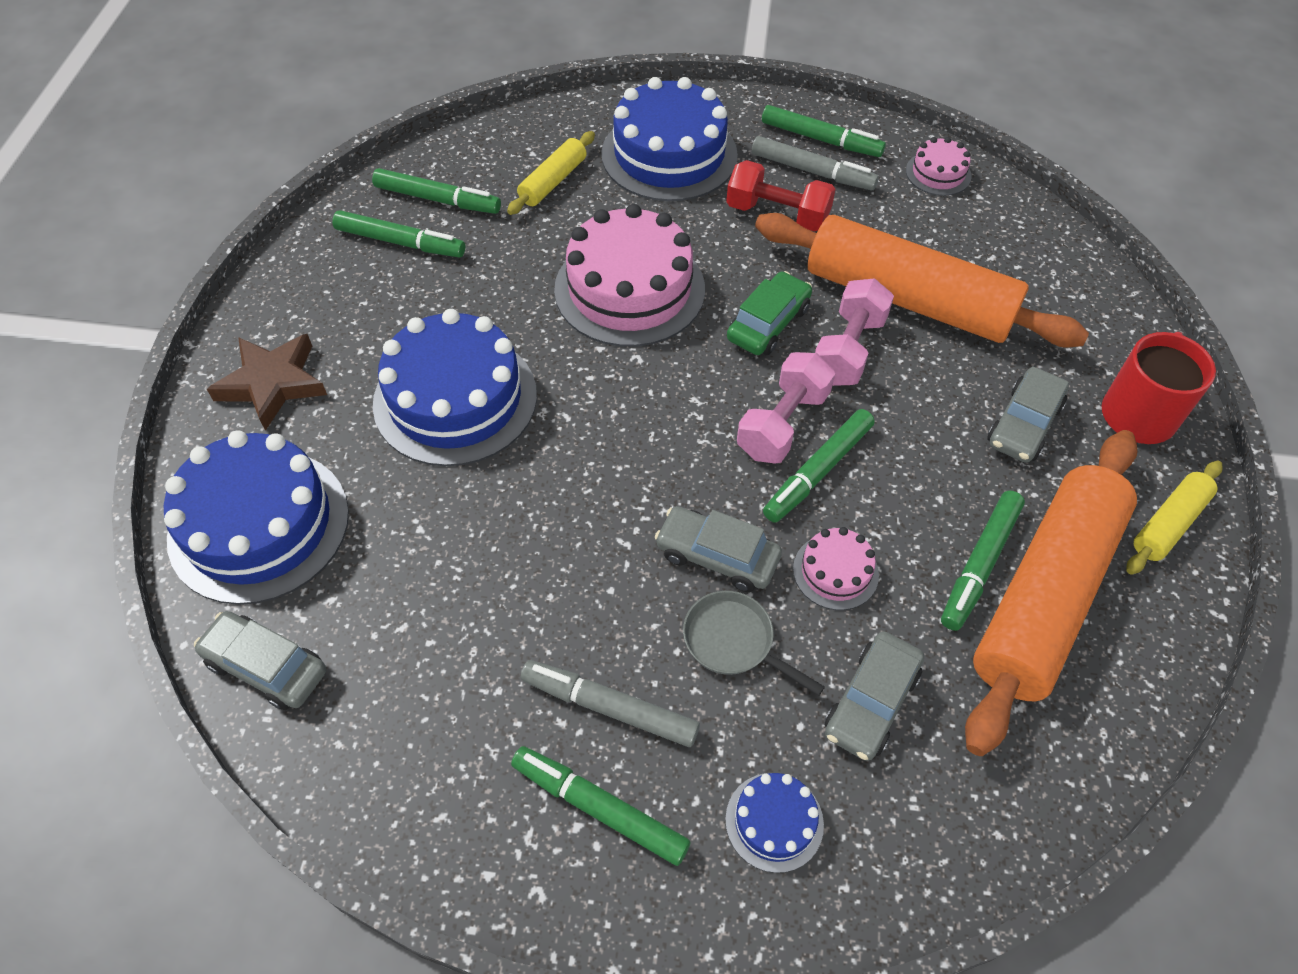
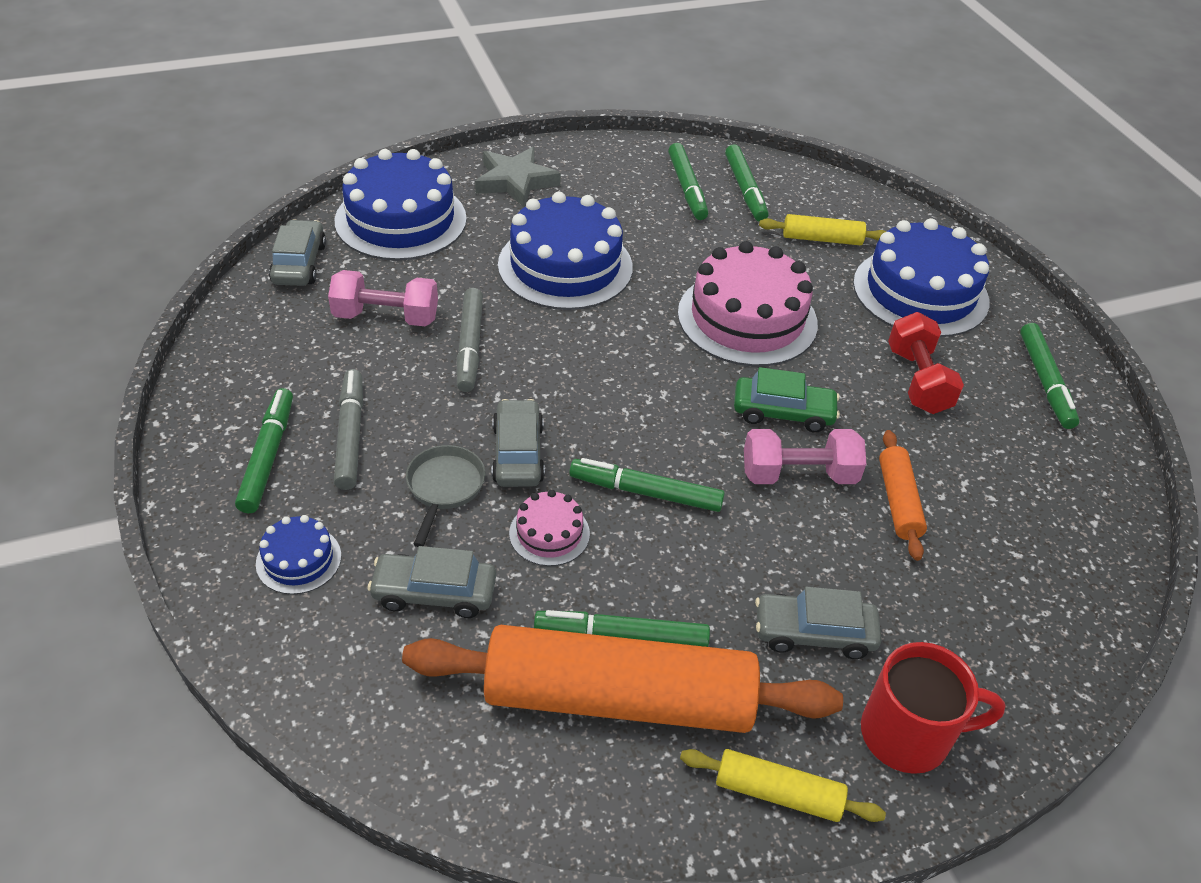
camera: 60 degrees right, 10 degrees down
(272, 383) = (515, 181): brown star -> grey star
(783, 424) = (679, 454): pink dumbbell -> pink dumbbell (386, 317)
(812, 172) = (996, 388): grey marker -> grey marker (469, 346)
(908, 299) = (898, 501): orange rolling pin -> orange rolling pin, size x0.45
(938, 173) = (1092, 481): pink cake -> none

